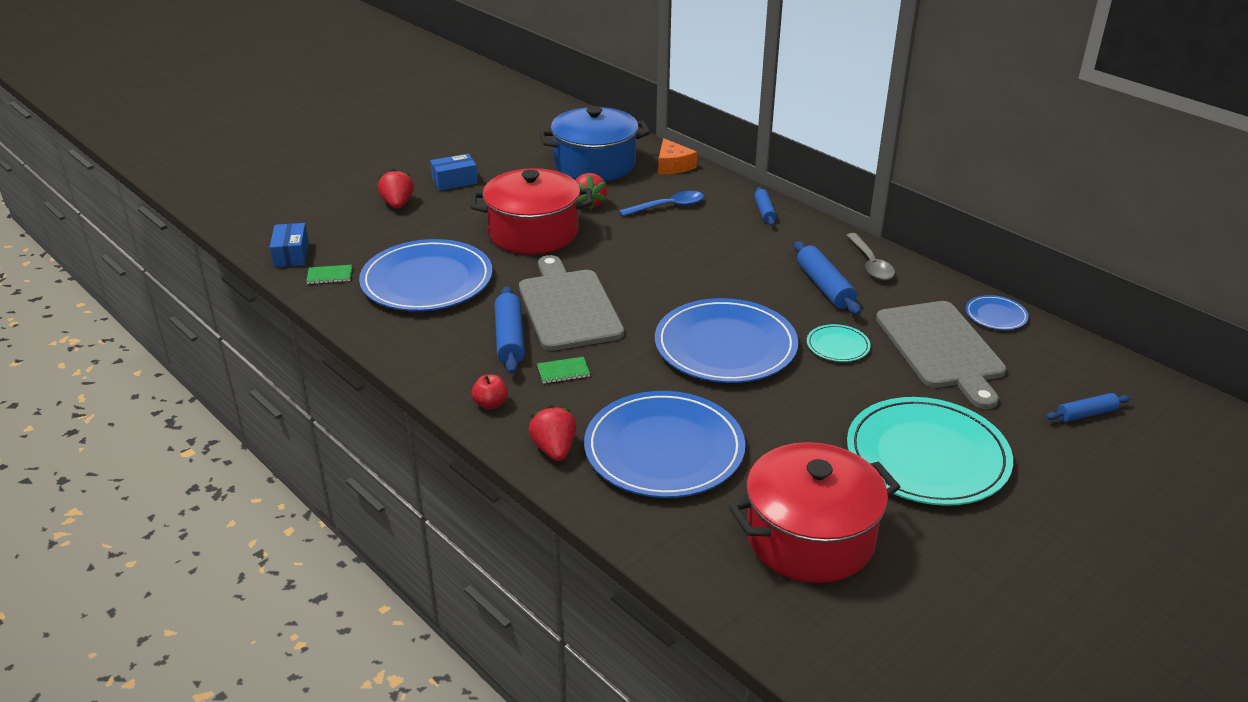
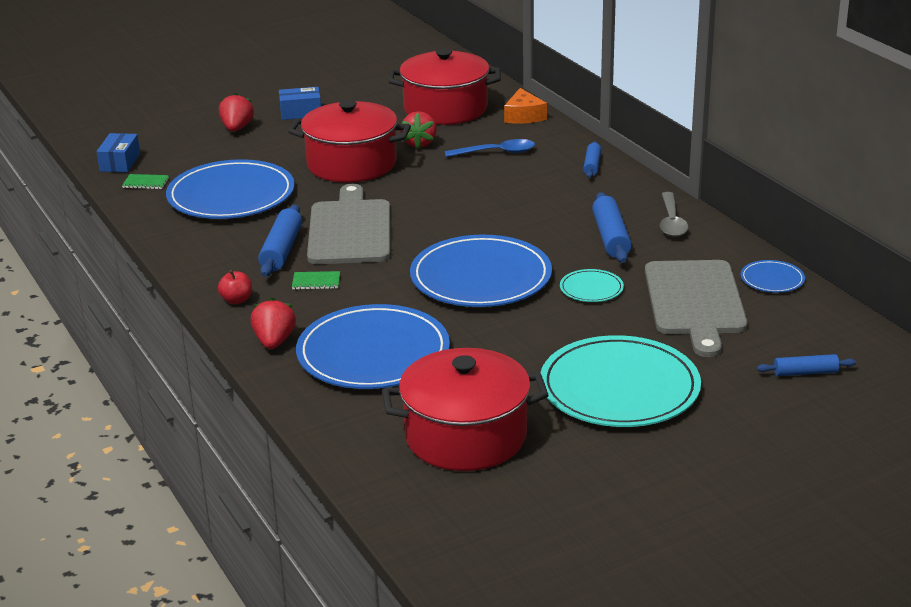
camera: 15 degrees right, 5 degrees down
(595, 165) = (445, 109): blue pot -> red pot

